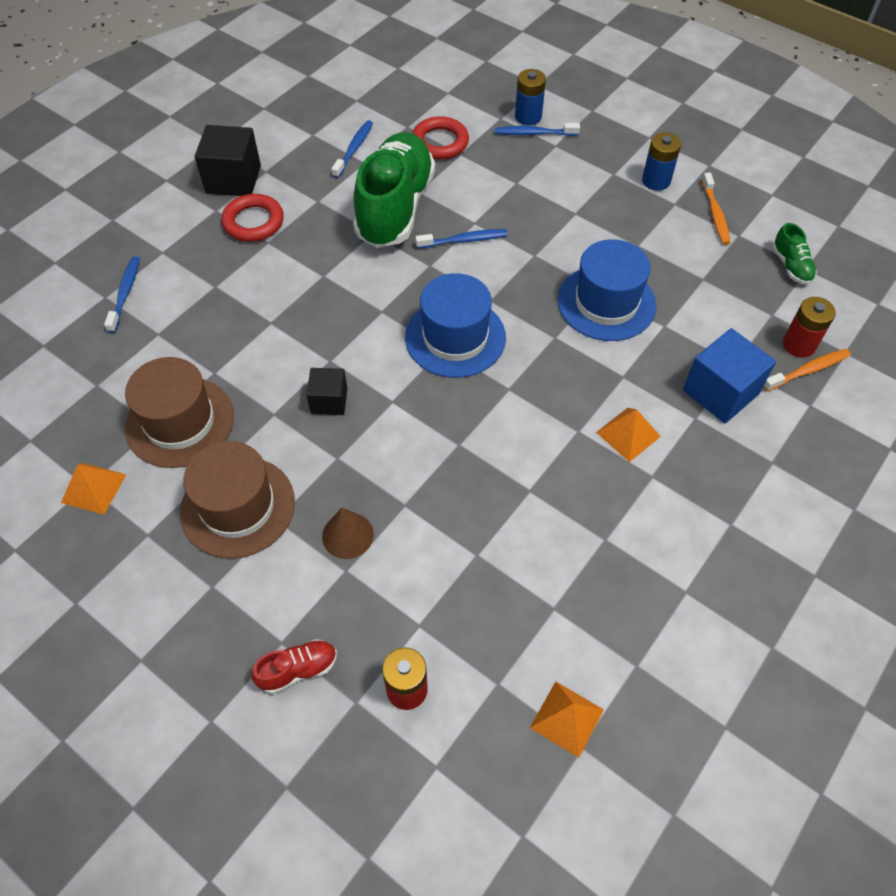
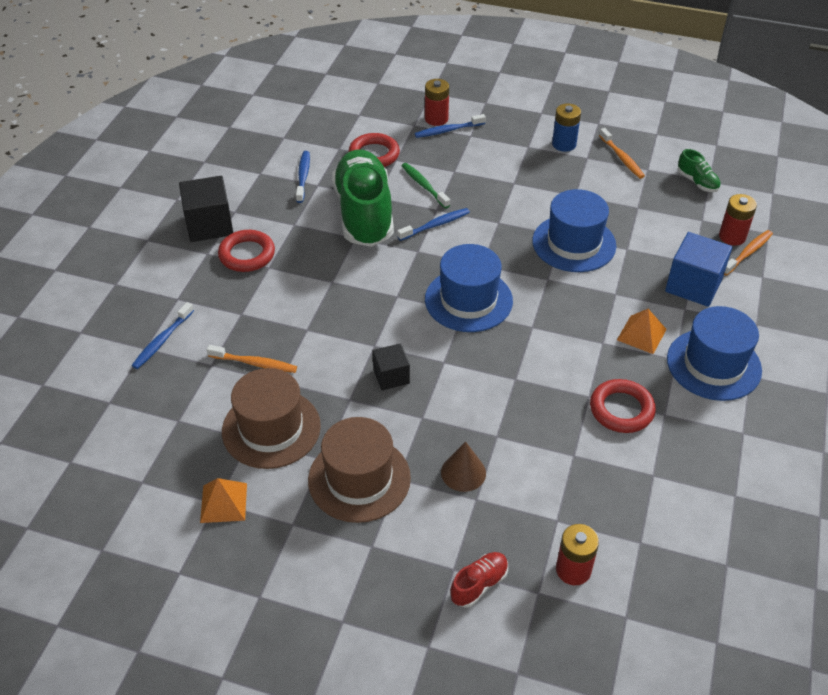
camera: 20 degrees left, 10 degrees down
(125, 293) = (162, 340): blue toothbrush -> blue toothbrush turned 135 degrees counterclockwise
(200, 345) = (254, 363): none -> orange toothbrush
(475, 191) = (424, 186): none -> green toothbrush
(528, 117) = (436, 119): blue battery -> red battery
(558, 517) = (621, 409): none -> red ring
(567, 718) = (704, 549): orange pyramid -> none
(694, 496) = (713, 364): none -> blue hat

